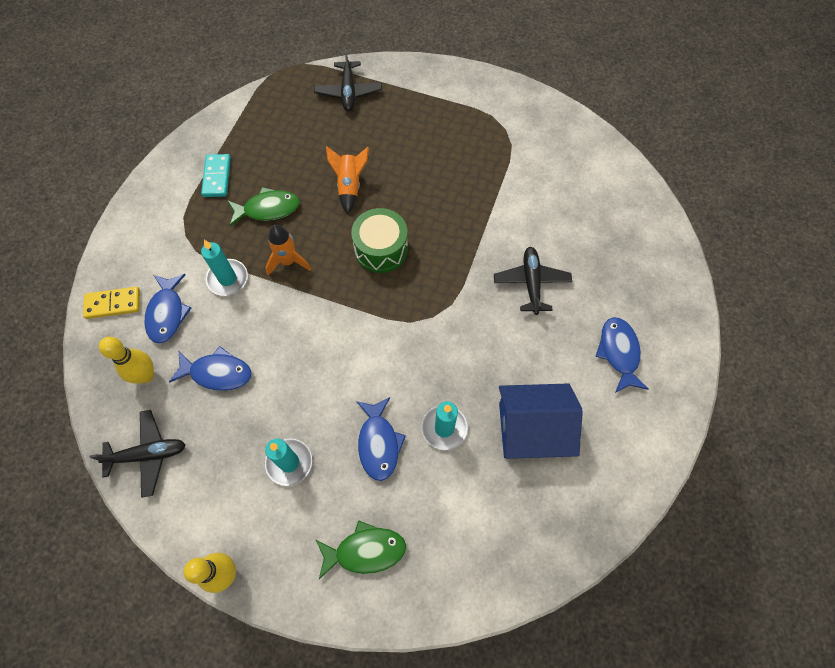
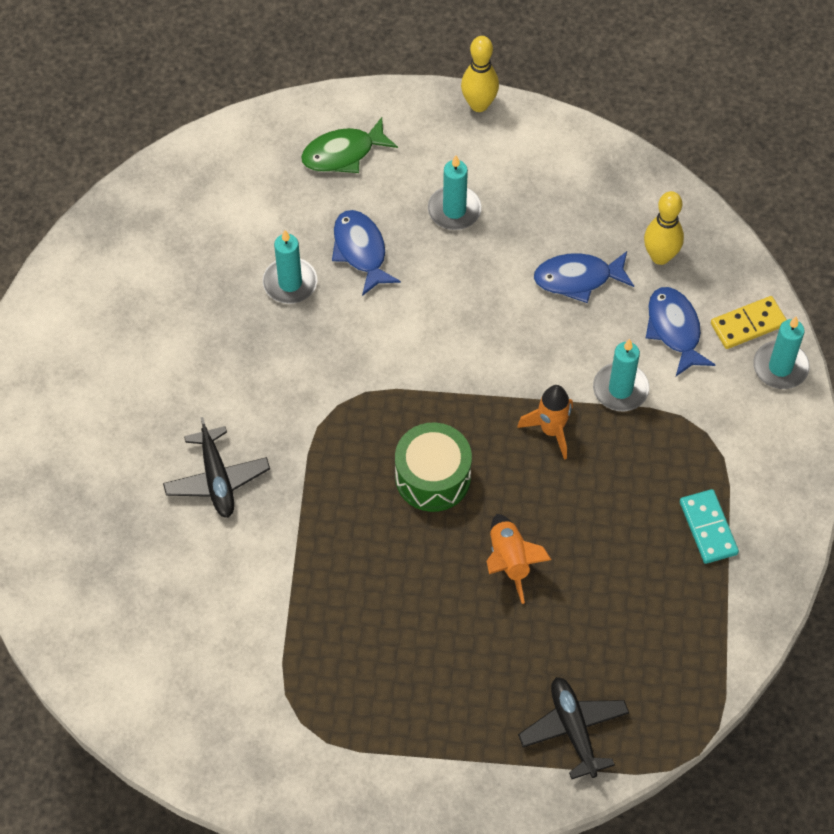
camera: 165 degrees right, 5 degrees down
(110, 267) = (780, 367): none -> turquoise candle
(148, 454) = (613, 182): black plane -> none
(268, 209) = (612, 497): green fish -> none
(531, 429) = (187, 305): blue house -> none
(619, 352) = (91, 416): blue fish -> none

